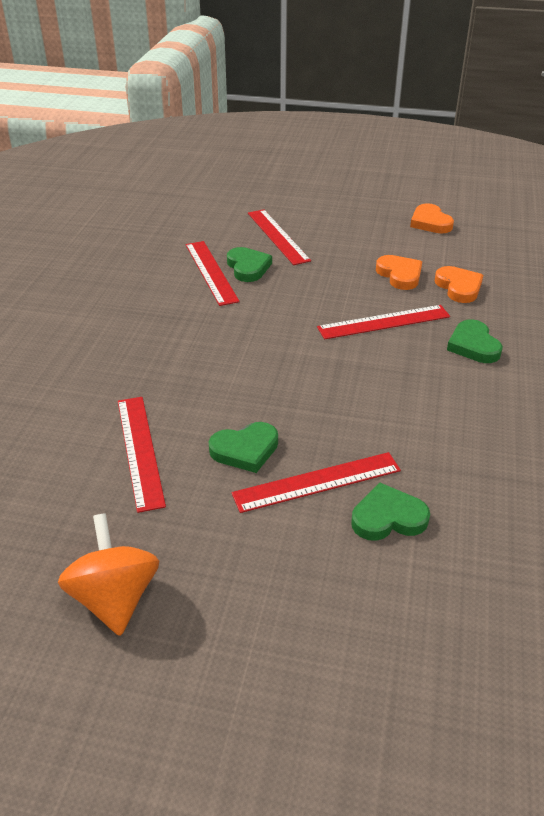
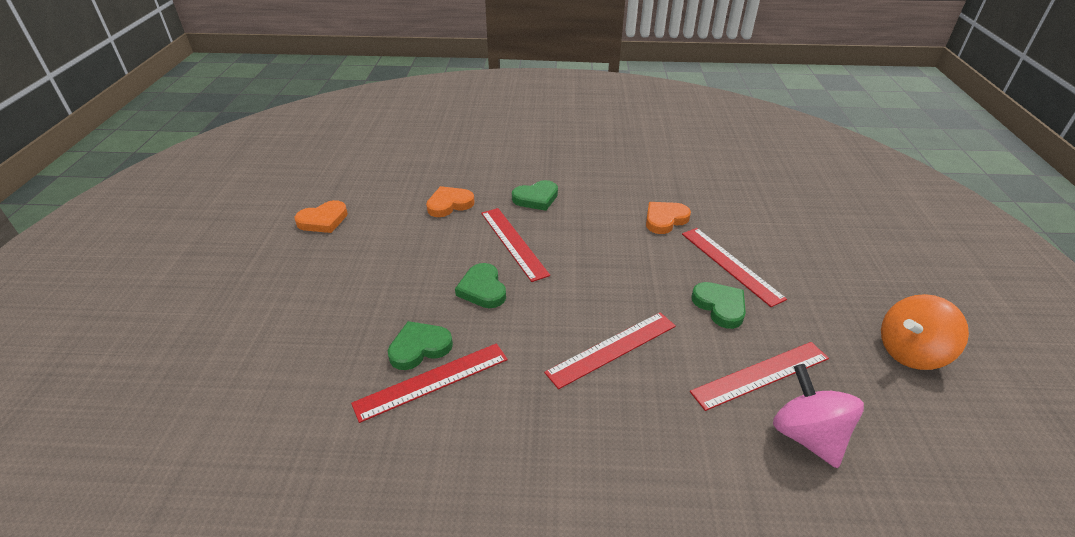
camera: 100 degrees left, 0 degrees up
(60, 458) = (807, 436): none -> pink spinning top
(278, 236) = (342, 331): red ruler -> red ruler (612, 348)
(388, 517) = (742, 232): green heart -> green heart (482, 289)
(400, 275) = (430, 236): orange heart -> orange heart (665, 220)

